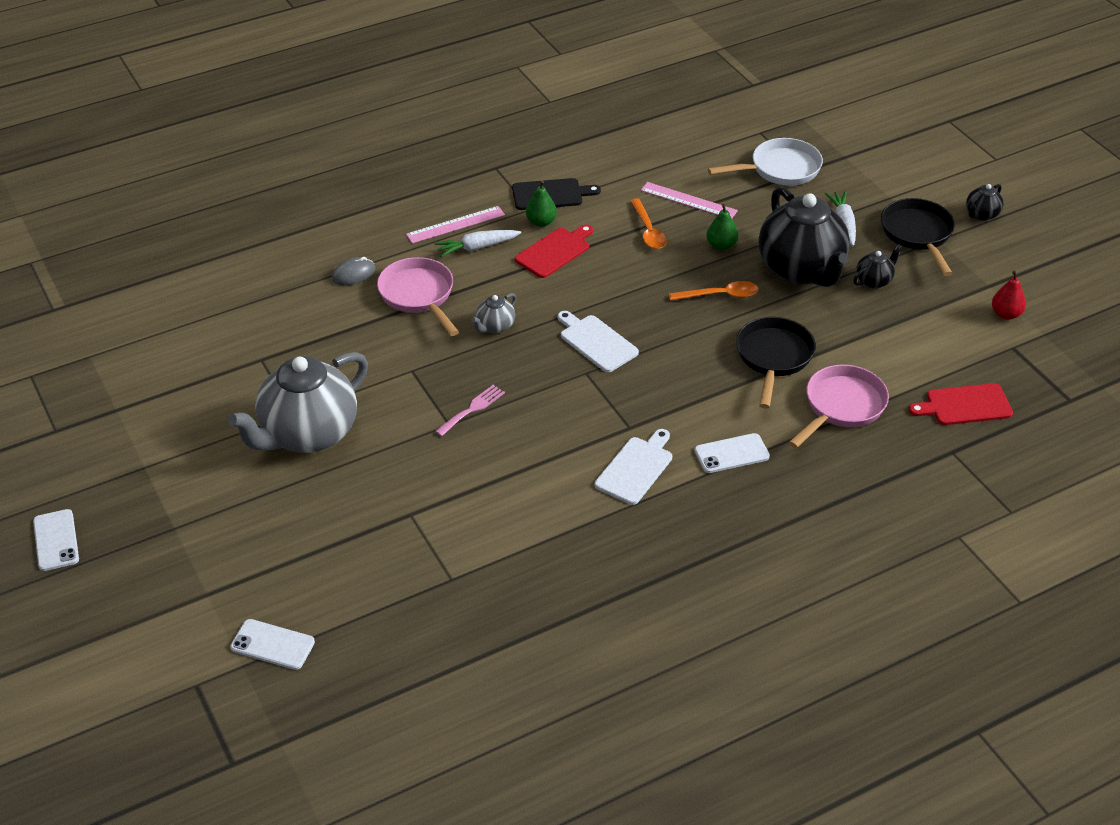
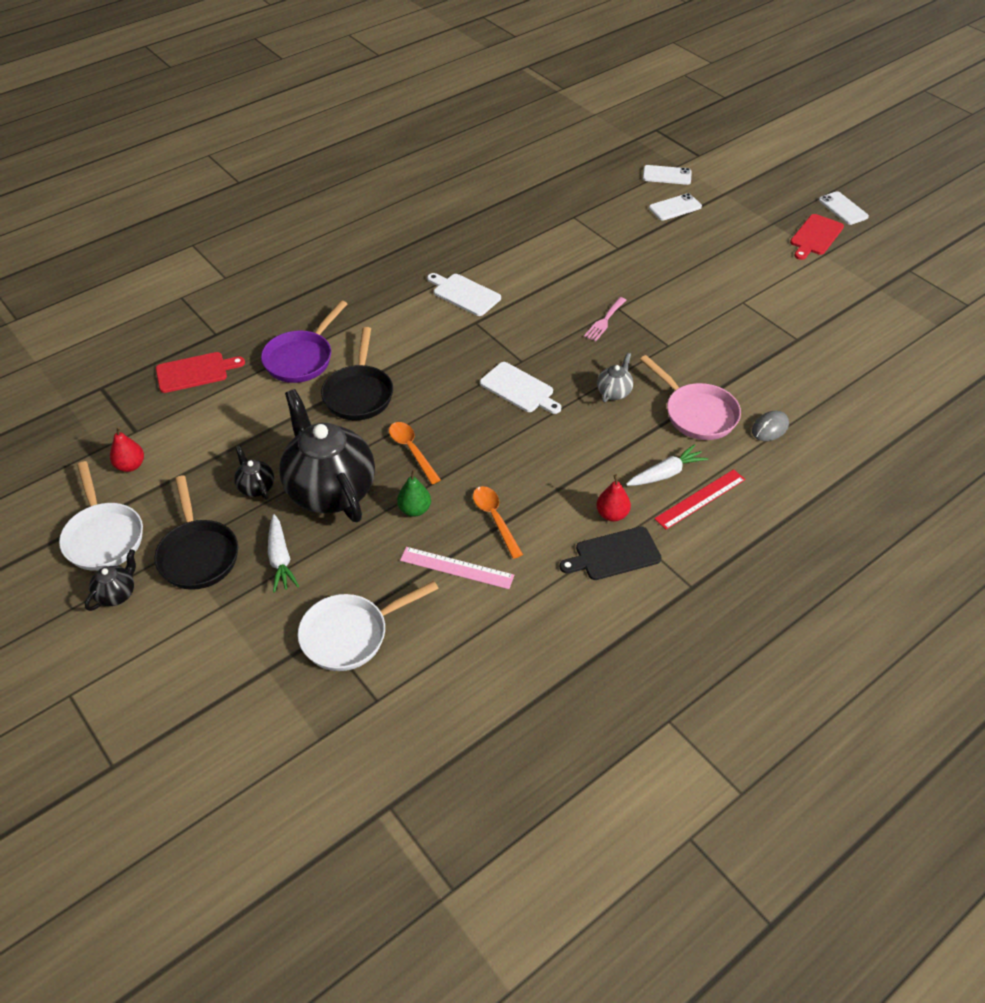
camera: 170 degrees right, 5 degrees up
(308, 435) = (721, 288): grey teapot -> none
(455, 224) = (700, 499): pink ruler -> red ruler
(541, 222) = (612, 514): green pear -> red pear
(554, 251) = (586, 479): red cutting board -> red cutting board (815, 236)
(636, 468) = (464, 294): white cutting board -> white cutting board turned 105 degrees clockwise
(720, 295) = (412, 450): orange spoon -> orange spoon turned 75 degrees clockwise
(731, 454) = (392, 312): white phone -> white phone (675, 207)
(841, 407) = (301, 358): pink pan -> purple pan
(874, 281) = (256, 487): black teapot -> black teapot turned 105 degrees clockwise
(1009, 257) = (103, 536): none -> white pan

